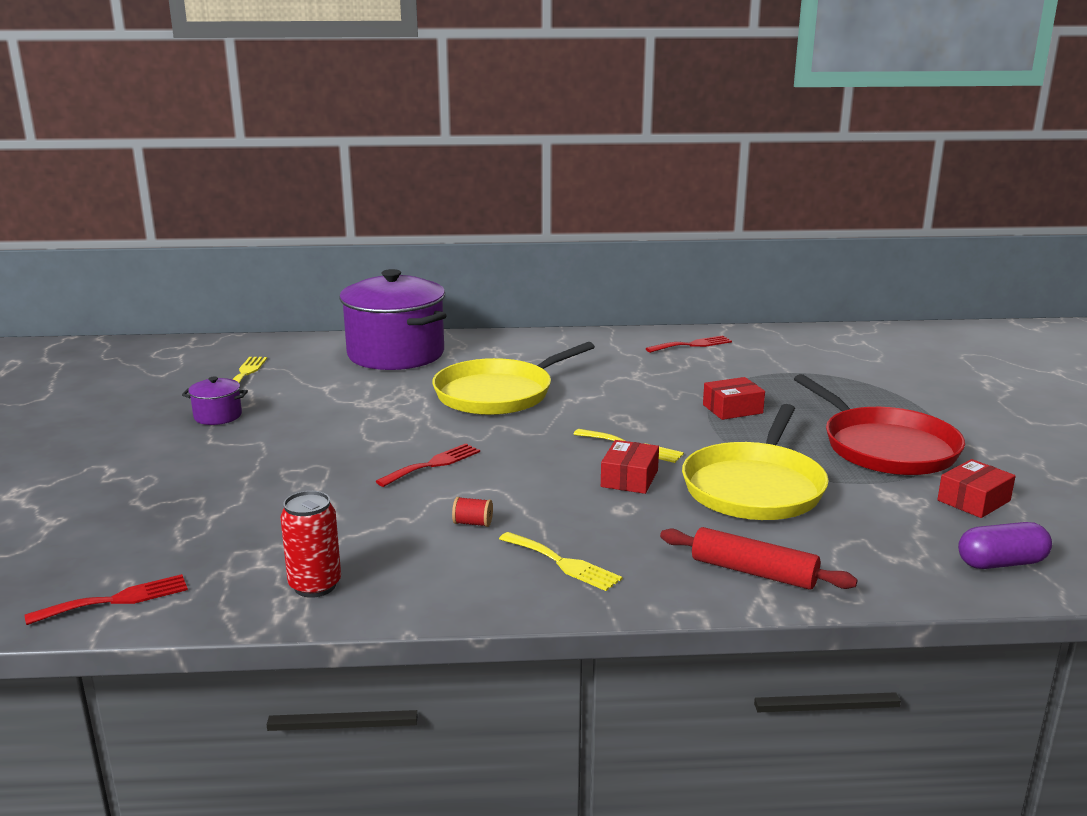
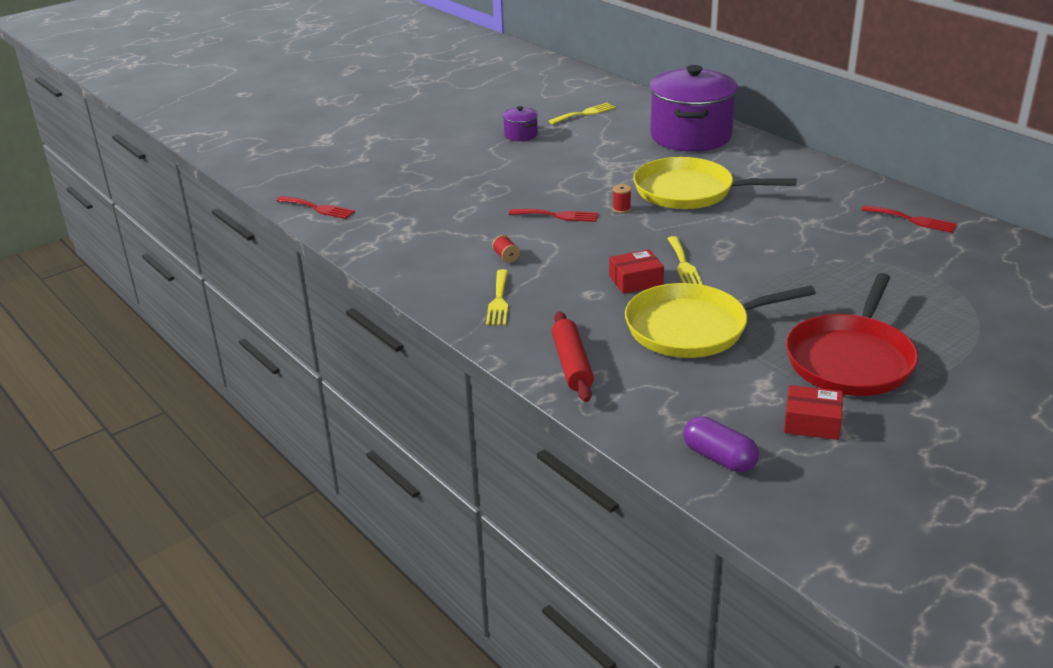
camera: 55 degrees right, 10 degrees up
(315, 586) = (387, 245): red can -> none
(476, 432) = (621, 209): none -> red spool
(732, 409) = (813, 277): red box -> none

